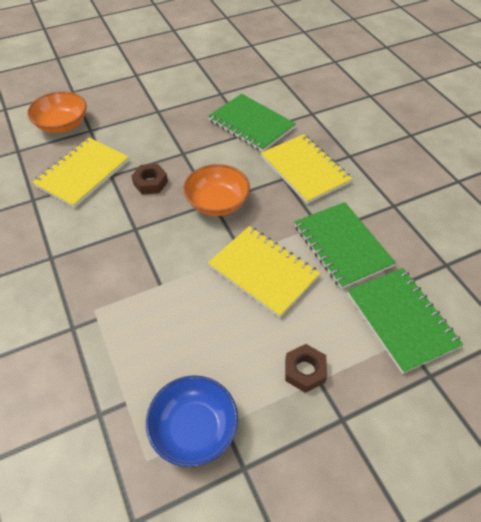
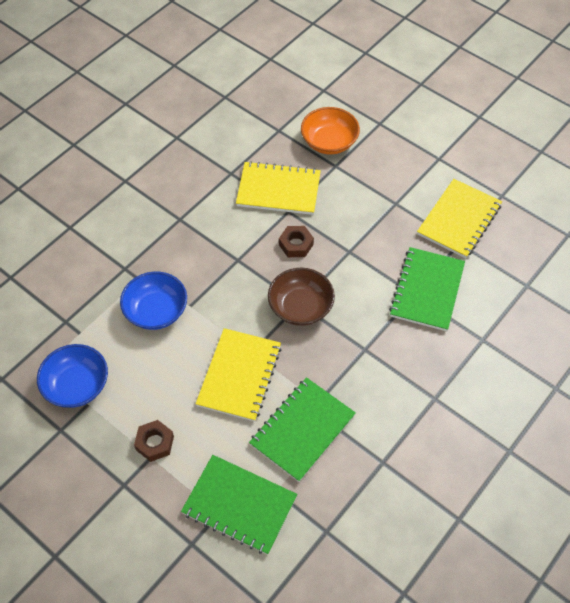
camera: 65 degrees right, 5 degrees up
(147, 316) = (156, 311): none -> blue bowl
(217, 203) = (300, 307): orange bowl -> brown bowl
(305, 170) = (387, 363): yellow notebook -> yellow notebook (459, 220)
(401, 320) = (239, 505): green notebook -> green notebook turned 75 degrees clockwise

